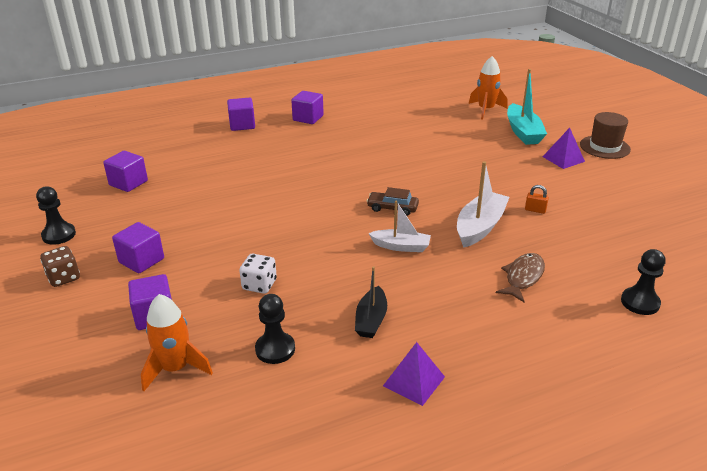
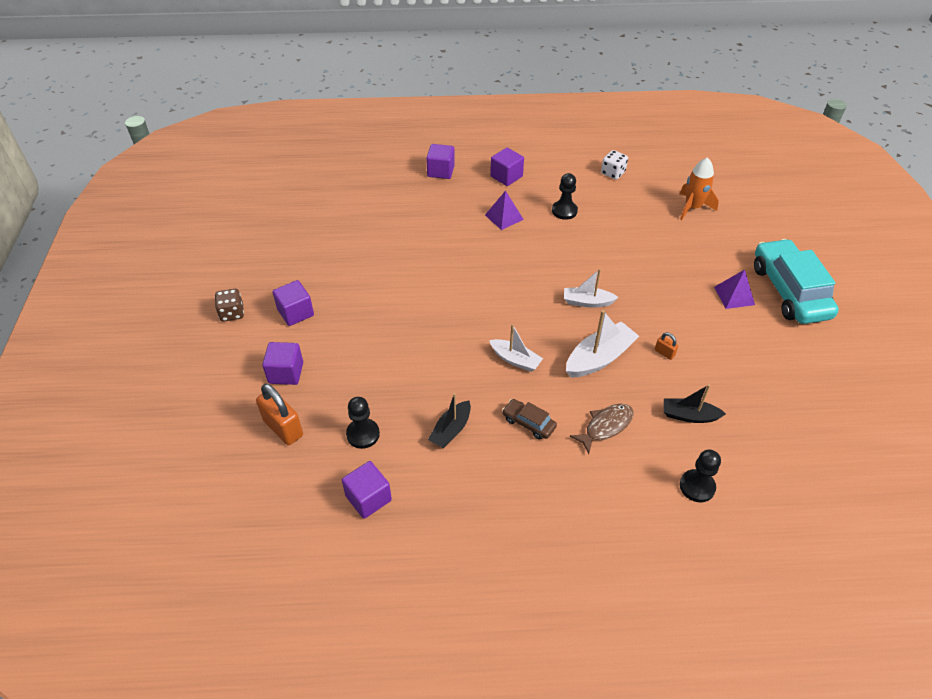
camera: 20 degrees right, 15 degrees up
(59, 235) = (242, 266): black pawn -> black pawn (564, 211)
(128, 183) = (315, 221): purple cube -> purple cube (368, 498)
(175, 368) = (283, 428): orange rocket -> orange padlock
(259, 285) = (377, 366): white dice -> white dice (613, 173)
(392, 208) = (530, 313): brown car -> brown car (528, 423)
(414, 381) = (455, 500): purple pyramid -> purple pyramid (504, 217)
(440, 189) = (587, 302): none -> white boat
(523, 132) = (714, 248): turquoise boat -> none
(591, 250) = (689, 416): none -> black boat
(604, 147) = (789, 291): brown hat -> turquoise car

